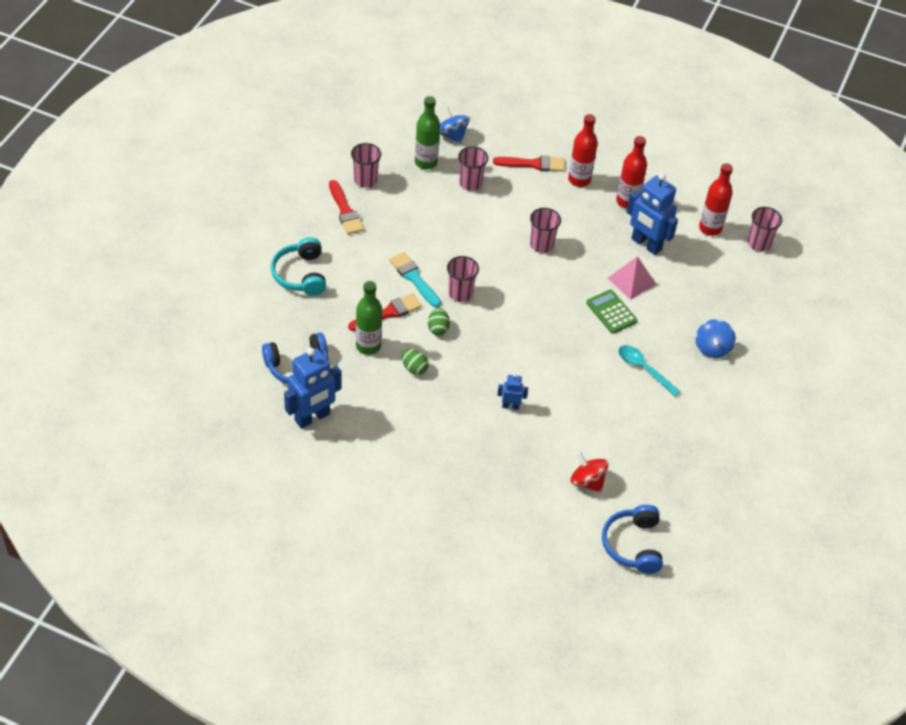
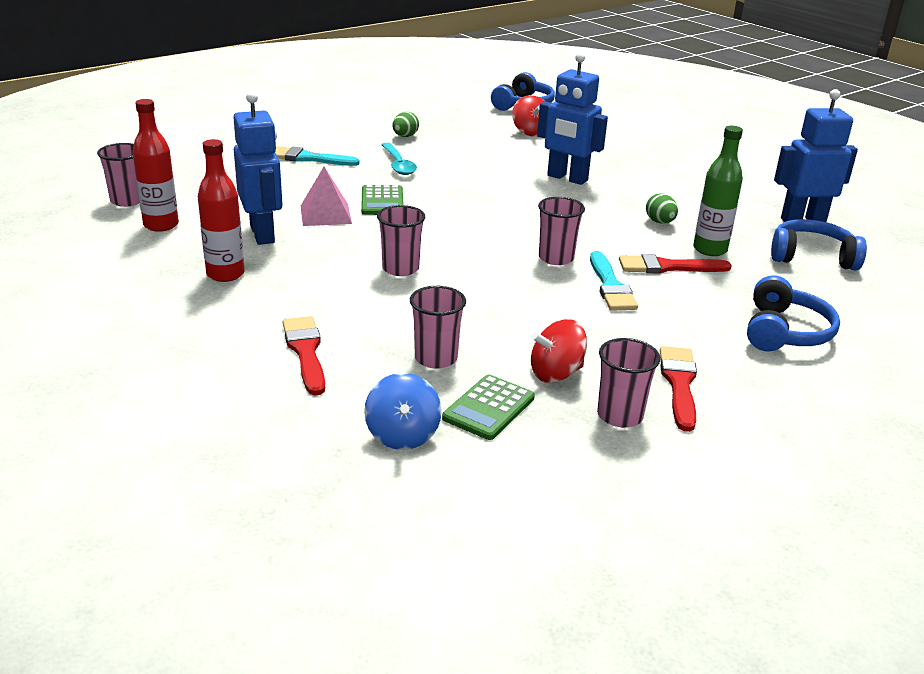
camera: 150 degrees left, 20 degrees down
(300, 274) = (785, 332): turquoise headphones -> blue headphones
(407, 195) = (556, 373): none -> red spinning top
(426, 162) = (489, 408): green bottle -> green calculator
(438, 328) = (608, 240): green egg -> green egg (405, 136)
(510, 406) = (567, 178): blue robot -> blue robot, size x2.04
(533, 164) = (305, 352): red brush -> red brush turned 45 degrees clockwise
(579, 180) = (260, 314): red bottle -> none
(712, 348) = (308, 158): blue spinning top -> turquoise brush

